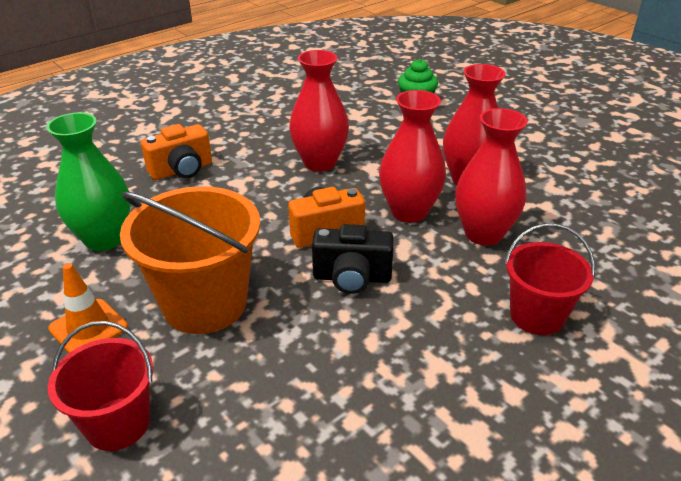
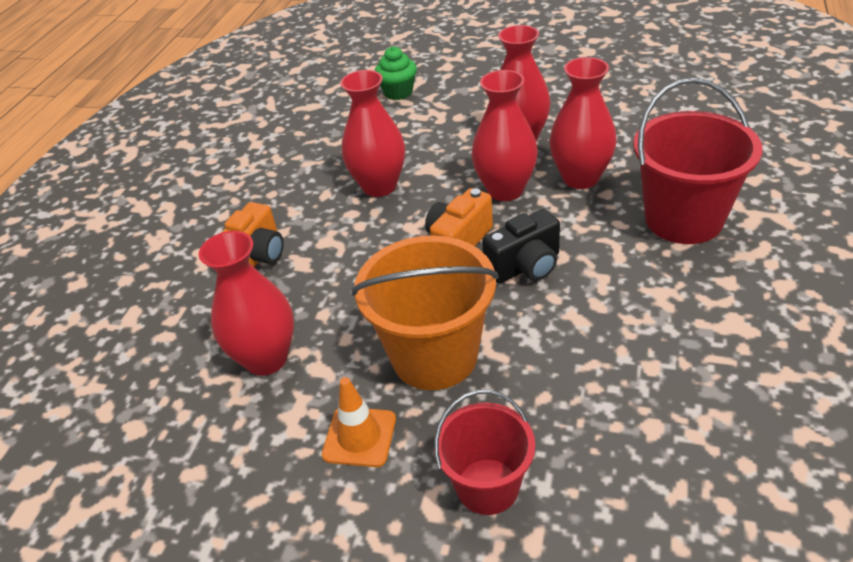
camera: 30 degrees left, 5 degrees up
(104, 239) = (266, 359): green vase -> red vase
(537, 315) = (683, 219): red bucket -> red bucket, size x1.61

